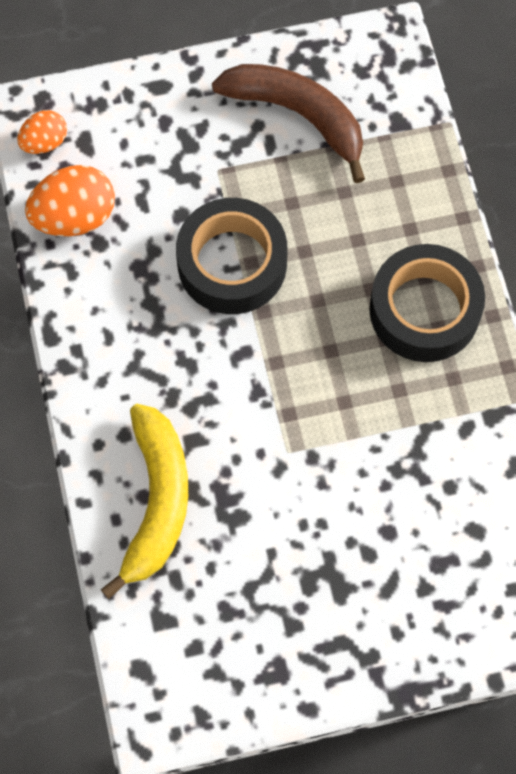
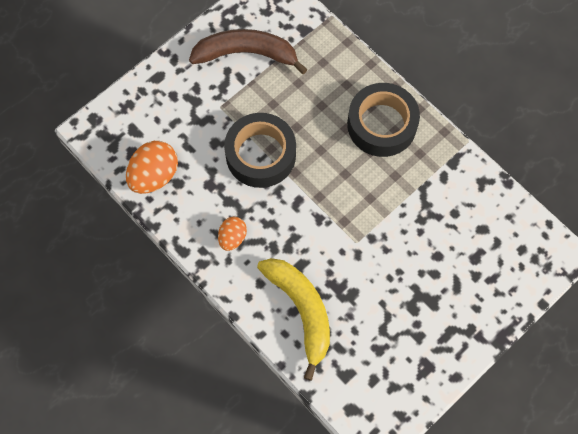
camera: 30 degrees left, 0 degrees up
(44, 142) = (110, 142): orange egg -> orange egg (232, 237)

